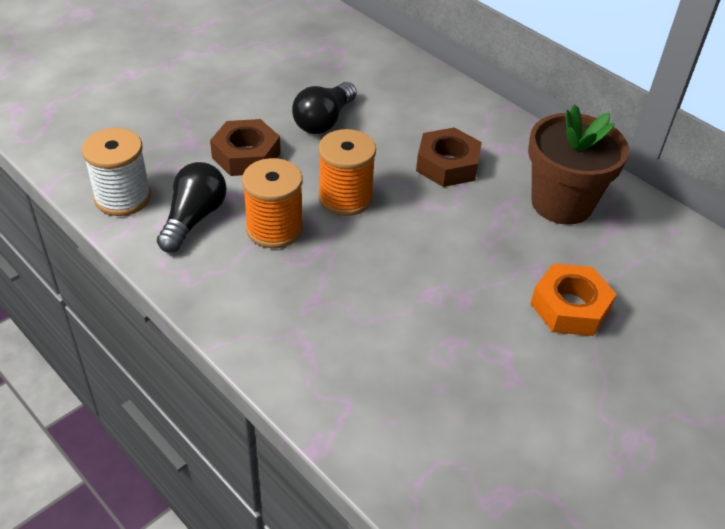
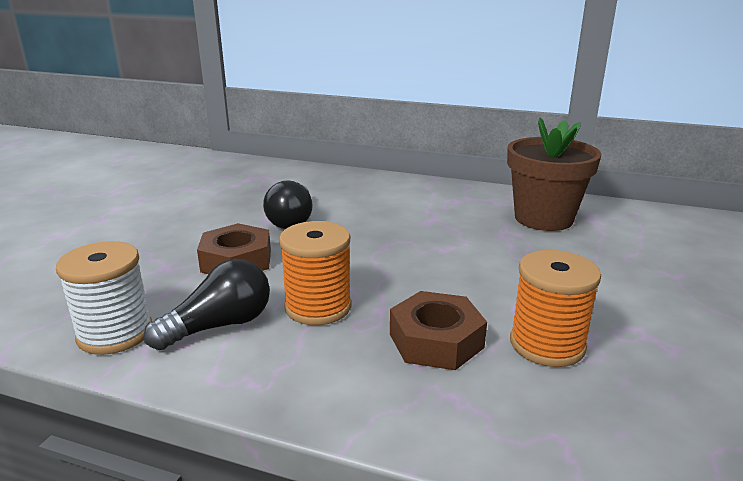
camera: 25 degrees left, 20 degrees down
(194, 218) = (219, 326): black light bulb -> black light bulb turned 60 degrees clockwise
(345, 198) = (365, 264): orange spool -> orange spool (547, 344)
(447, 165) = (429, 220): brown nut -> brown nut (436, 340)
(570, 307) = (639, 279): orange nut -> none

